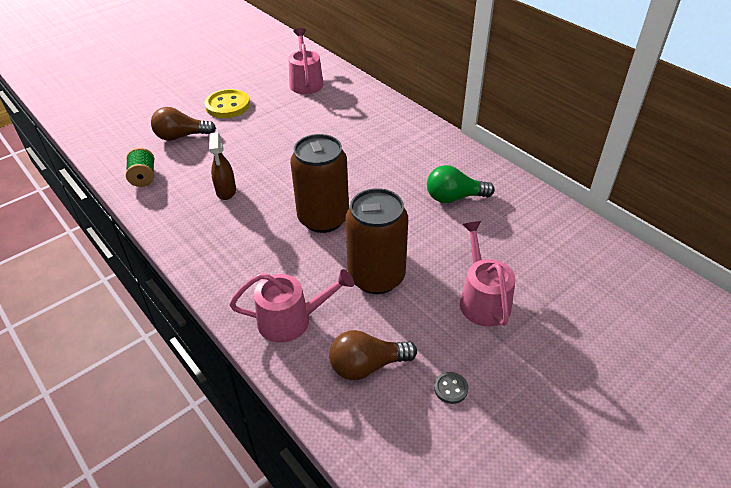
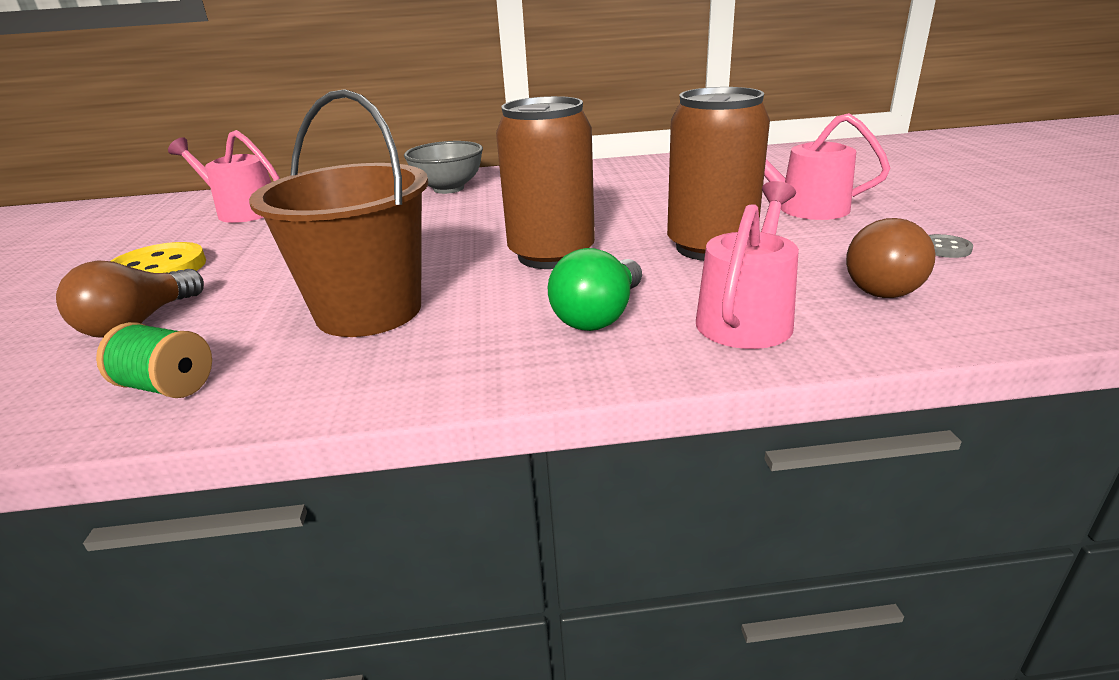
camera: 55 degrees left, 15 degrees down
(226, 191) = (369, 311): brown spray bottle -> brown bucket
(394, 130) = (448, 188): none -> grey bowl
(454, 197) = (618, 187): green light bulb -> green light bulb (599, 316)

